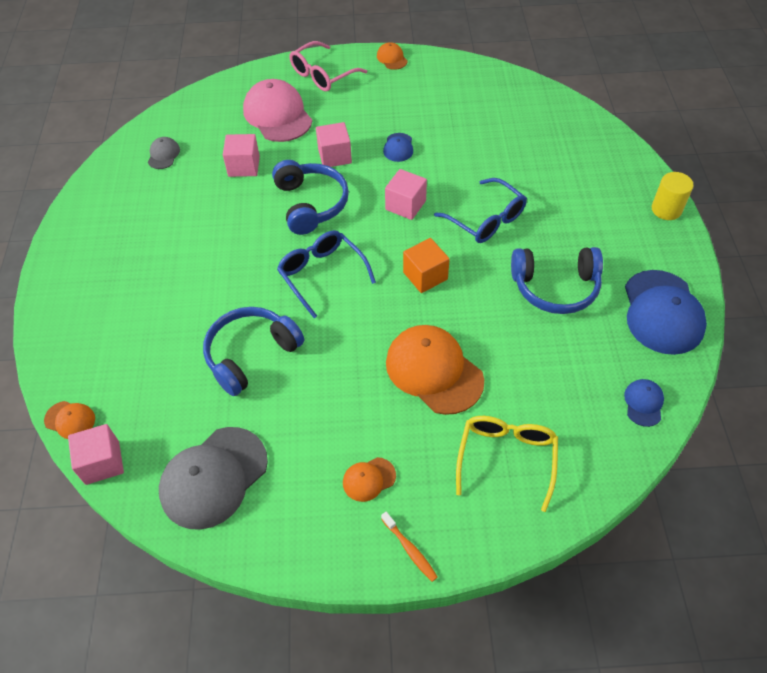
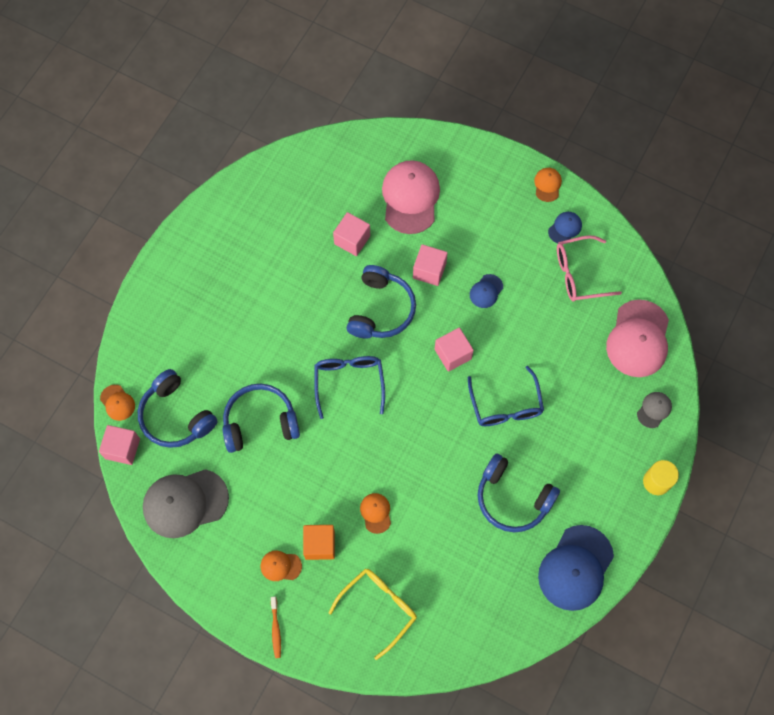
camera: 30 degrees right, 15 degrees up
(150, 397) = (176, 416): none -> blue headphones
(163, 155) = (297, 191): grey cap -> grey cap (654, 410)
(323, 75) = (475, 171): pink glasses -> pink glasses (579, 274)
(425, 276) = (423, 429): orange cube -> orange cube (319, 545)
(434, 371) = (376, 513): orange cap -> orange cap, size x0.47
(556, 121) = (638, 339): none -> pink cap
(643, 403) = (502, 628): blue cap -> blue cap (565, 228)

